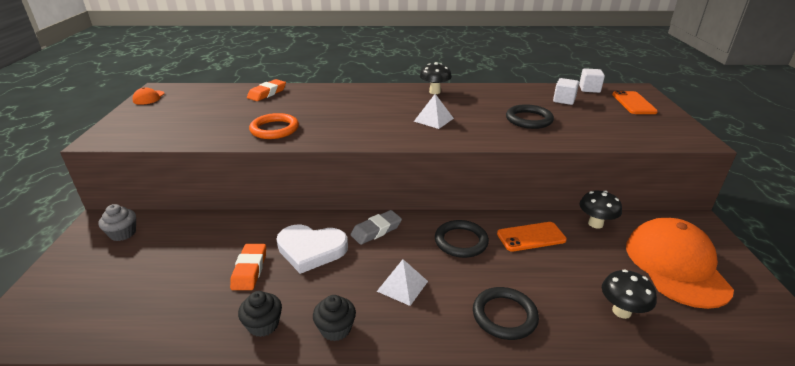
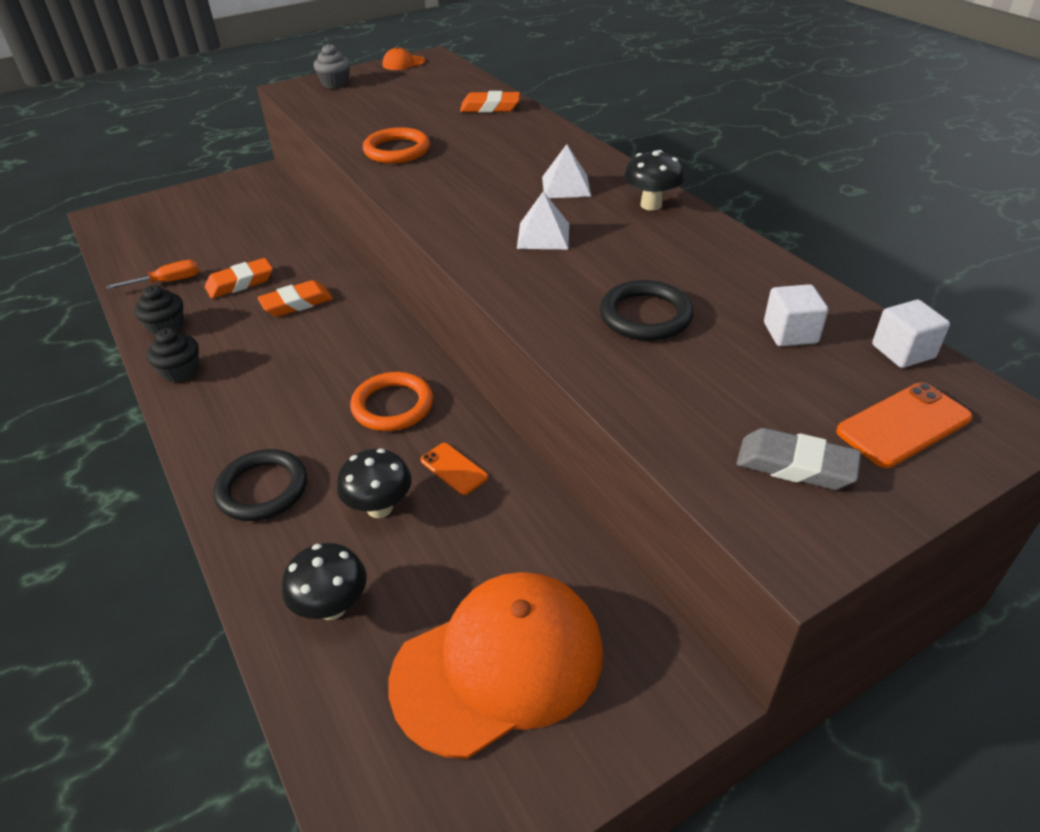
camera: 60 degrees right, 10 degrees up
(123, 233) = (251, 194): grey cupcake -> grey cupcake (335, 84)
(193, 310) = (167, 282): none -> orange screwdriver
(311, 250) = (296, 303): white heart -> orange eraser
(376, 230) = (365, 331): grey eraser -> grey eraser (795, 465)
(402, 286) = (272, 390): white pyramid -> white pyramid (566, 186)
(461, 241) = (392, 406): black ring -> orange ring
(531, 237) = (454, 469): orange phone -> orange phone, size x0.65
(595, 224) = (551, 535): black mushroom -> black mushroom (379, 508)

